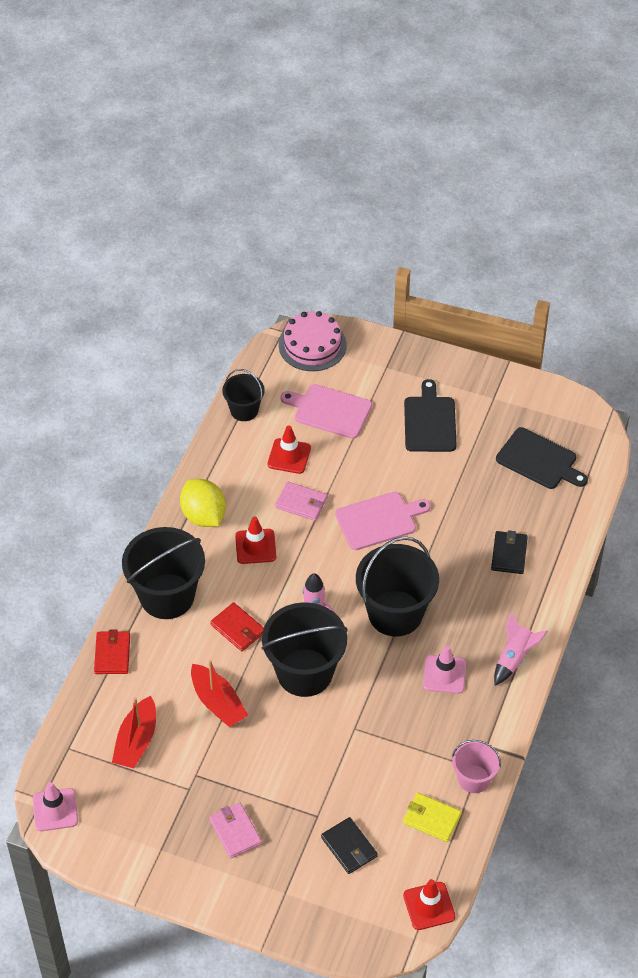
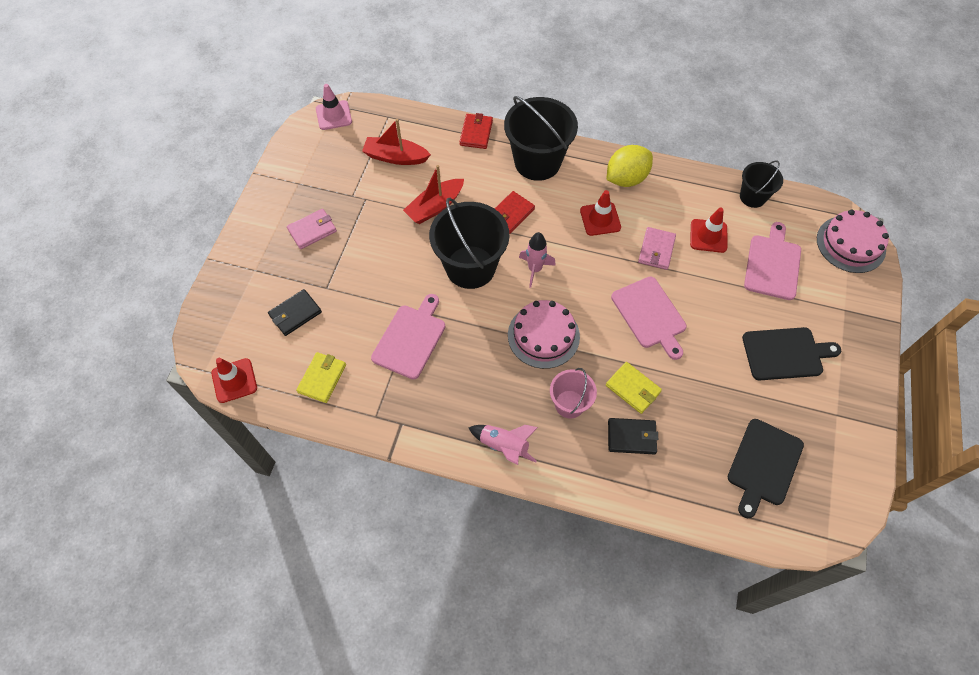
camera: 85 degrees right, 10 degrees up
(112, 654) = (476, 133): red wallet -> red wallet turned 75 degrees counterclockwise
(390, 734) = (410, 339): none -> pink cutting board
(395, 613) = (543, 335): black bucket -> pink cake
(444, 674) = (478, 382): pink traffic cone -> none
(459, 546) = (633, 388): none -> yellow wallet
(474, 779) = (364, 413): pink bucket -> pink bucket (569, 404)

